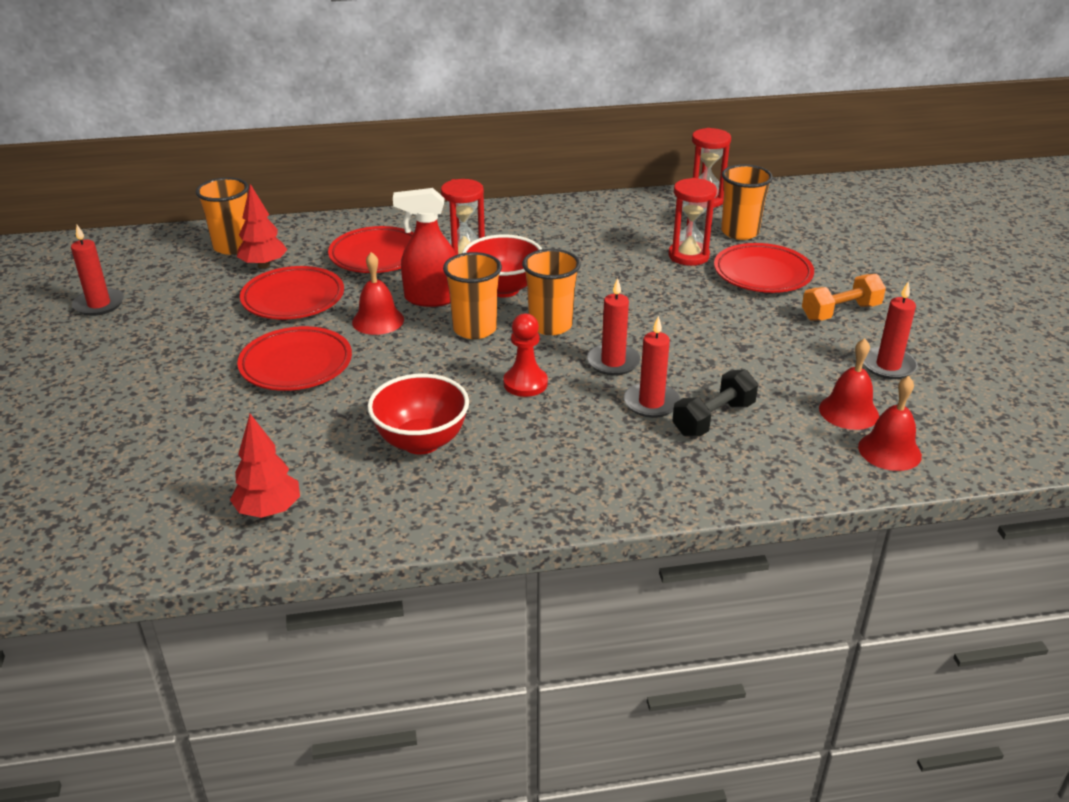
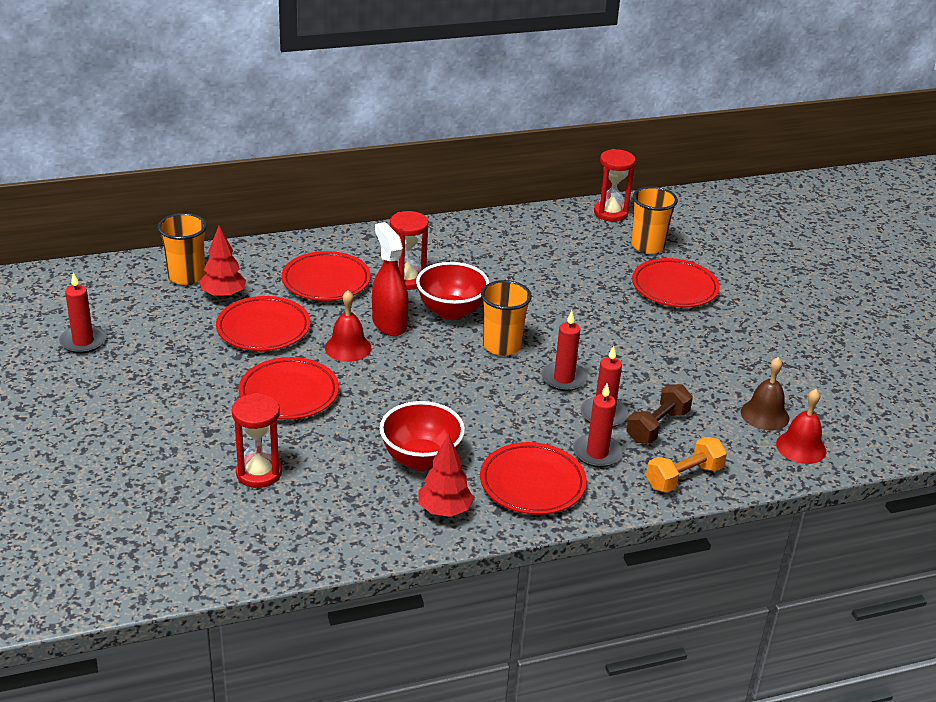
camera: 10 degrees left, 0 degrees up
(269, 510) = (312, 526): red tree -> red tree (444, 510)
(431, 298) = (389, 323): red spray bottle -> red spray bottle turned 75 degrees clockwise
(474, 329) = (436, 352): orange cup -> none
(525, 383) = (494, 402): red pawn -> none
(546, 476) = (532, 484): none -> red plate
(688, 256) = (607, 272): red hourglass -> red hourglass (259, 473)
(713, 419) = (657, 426): black dumbbell -> brown dumbbell
(840, 312) = (746, 323): orange dumbbell -> orange dumbbell (684, 477)
(848, 411) = (764, 415): red bell -> brown bell
(888, 366) = (791, 372): red candle -> red candle (597, 453)

